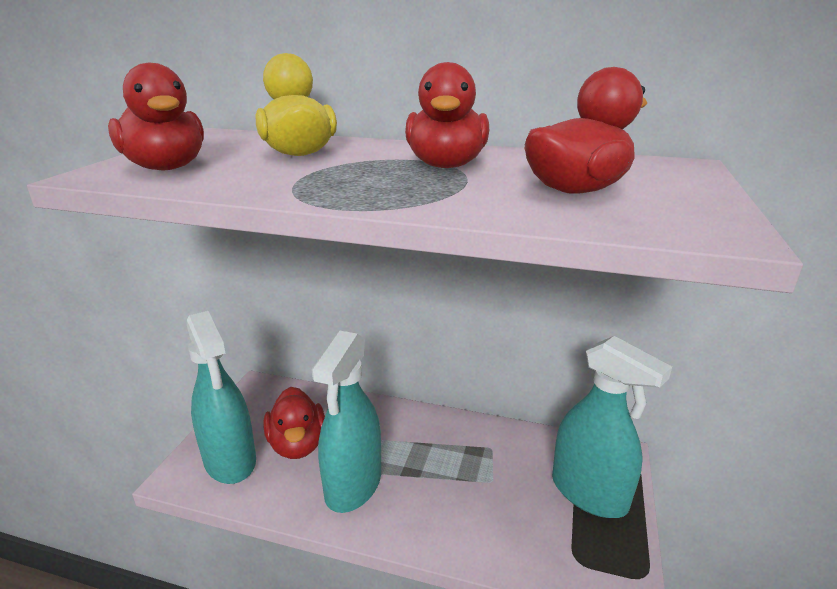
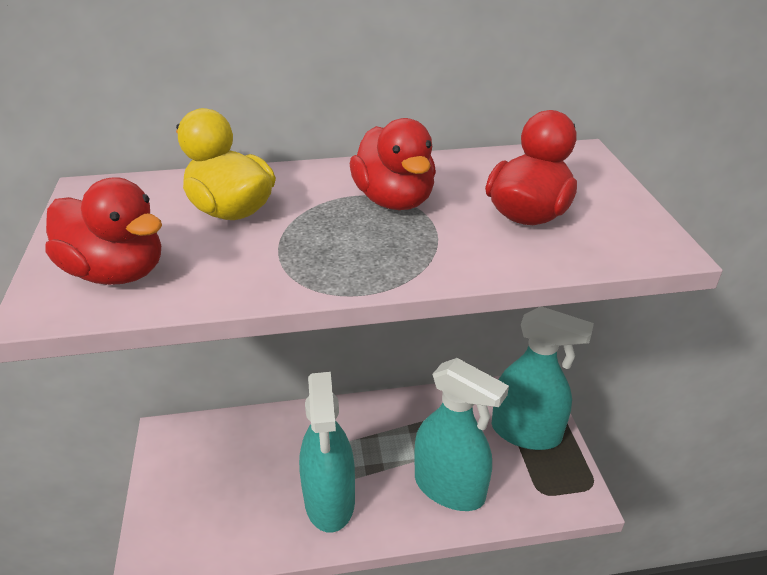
camera: 25 degrees left, 10 degrees up
(230, 460) = (192, 523): turquoise spray bottle -> turquoise spray bottle (449, 488)
(297, 444) = (250, 481): red duck -> none

